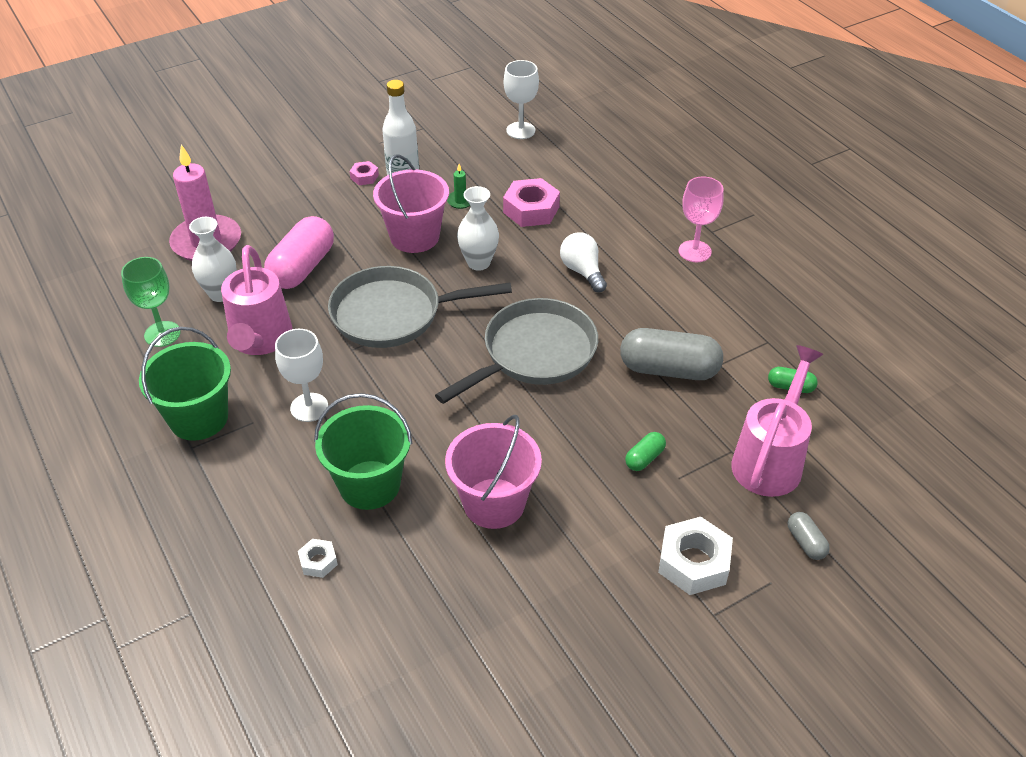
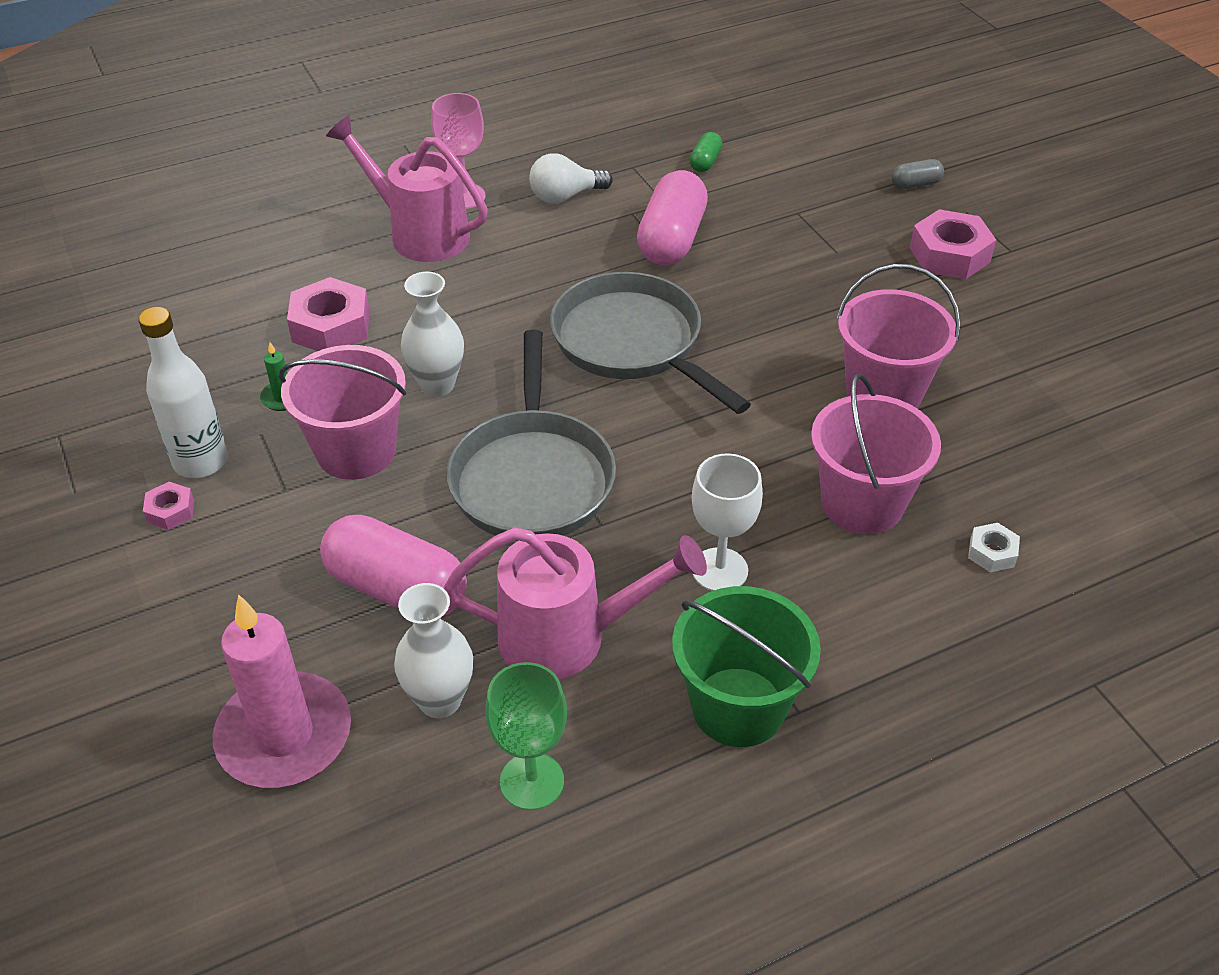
camera: 85 degrees left, 0 degrees up
(369, 485) = (862, 503): green bucket -> pink bucket
(520, 130) = (125, 324): white goblet -> none
(582, 271) = (480, 290): white light bulb -> white light bulb (565, 196)
(644, 458) = (810, 272): green capsule -> none
(669, 369) = (671, 239): grey capsule -> pink capsule
(693, 562) = (949, 255): white nut -> pink nut
(770, 459) = (808, 189): pink watering can -> pink watering can (419, 233)

